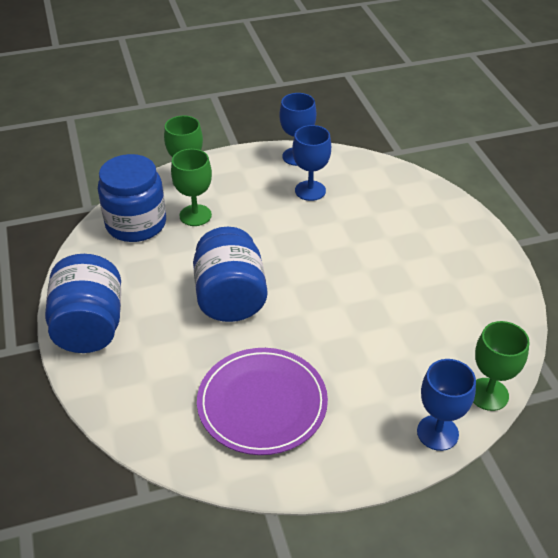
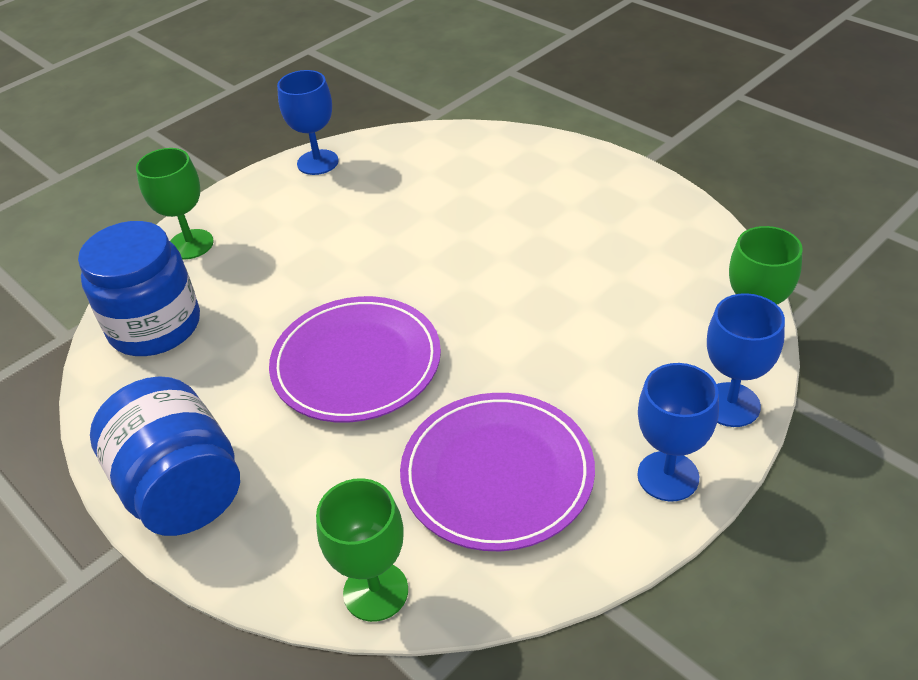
camera: 25 degrees left, 0 degrees up
(195, 215) = (233, 282): green goblet -> green goblet (375, 591)
(230, 298) = (356, 363): blue jar -> purple plate
(310, 190) = (364, 195): blue goblet -> blue goblet (668, 476)

